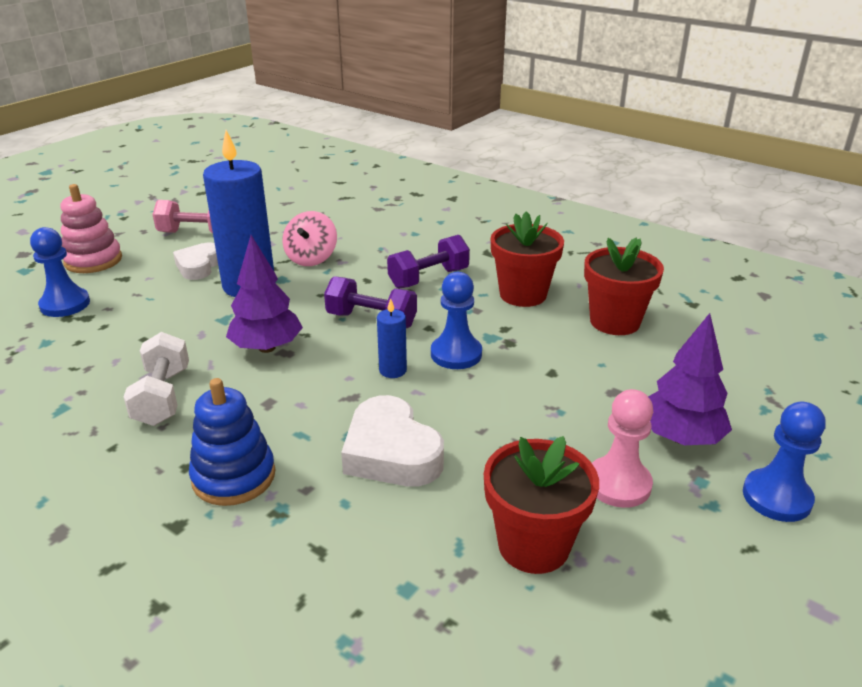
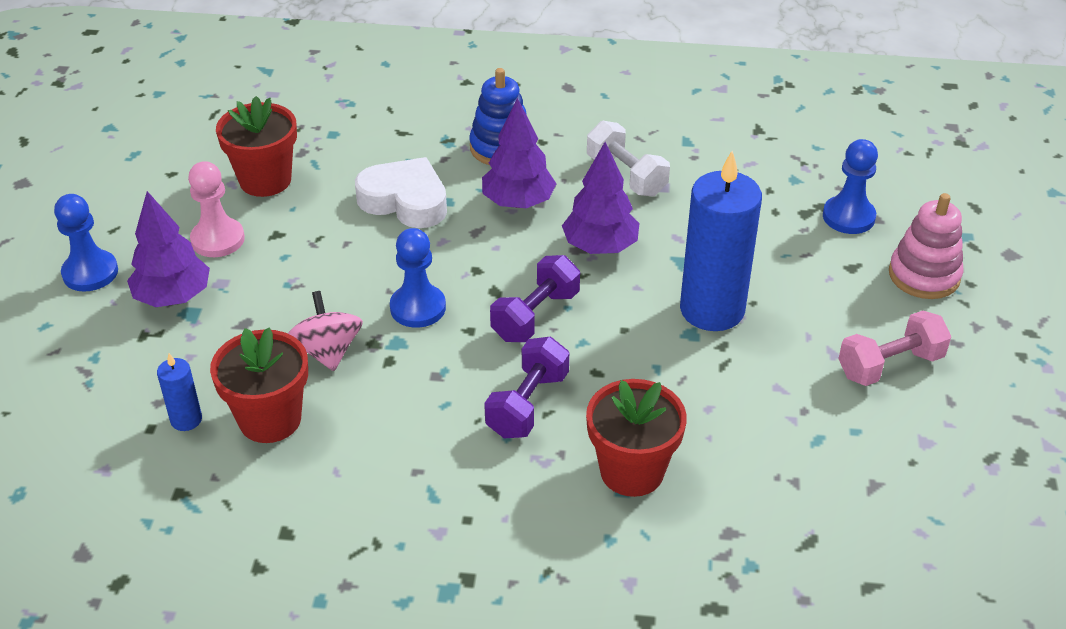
camera: 150 degrees right, 10 degrees up
(199, 266) = (804, 314): white heart -> none
(286, 408) = (518, 202): none -> purple tree
(311, 258) = (698, 381): pink spinning top -> pink spinning top (327, 351)
(371, 320) = (535, 316): purple dumbbell -> purple dumbbell turned 45 degrees counterclockwise
(393, 370) = (463, 268): blue candle -> blue candle (186, 420)
(523, 294) = (397, 422): red flower pot -> red flower pot (632, 471)

